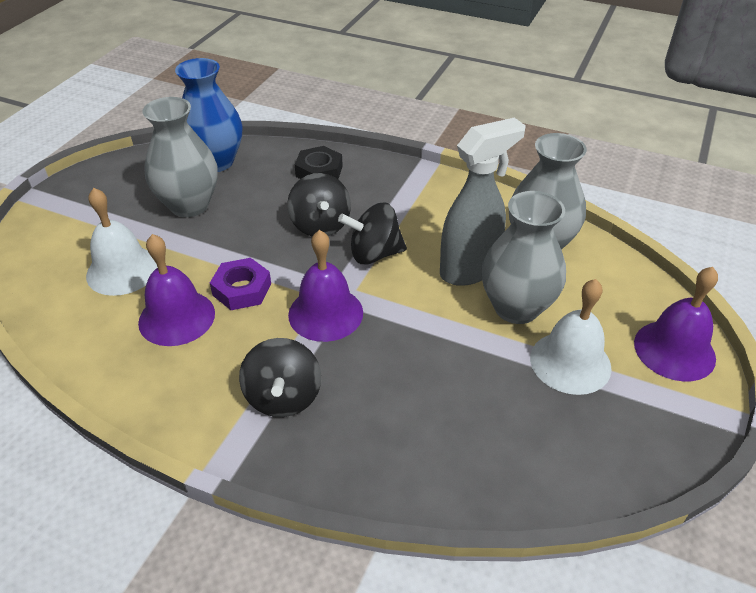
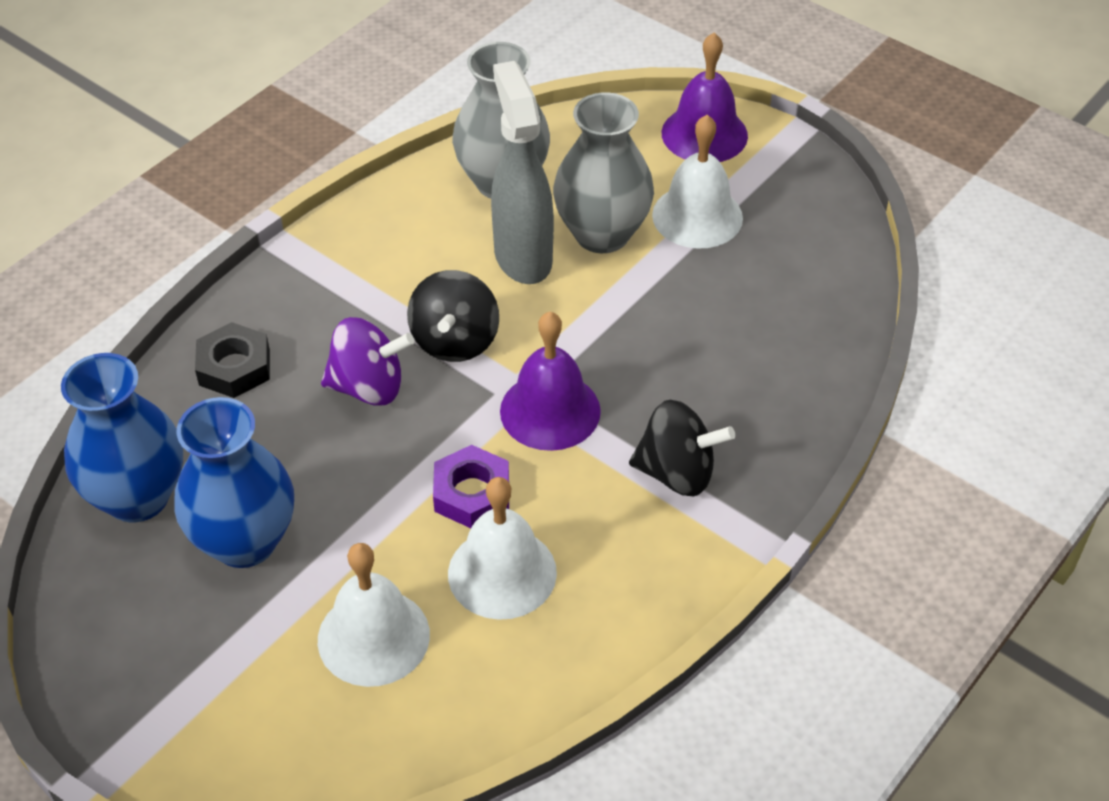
camera: 75 degrees left, 5 degrees up
(177, 317) = (502, 573): purple bell -> white bell
(189, 205) = (245, 541): grey vase -> blue vase
(320, 225) = (369, 387): black spinning top -> purple spinning top

